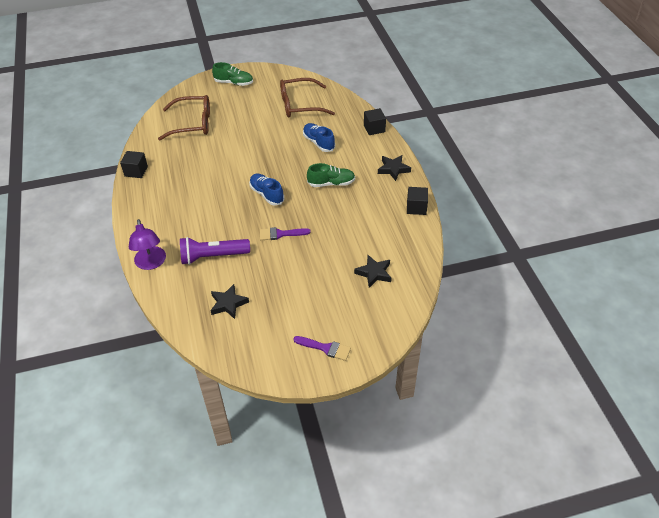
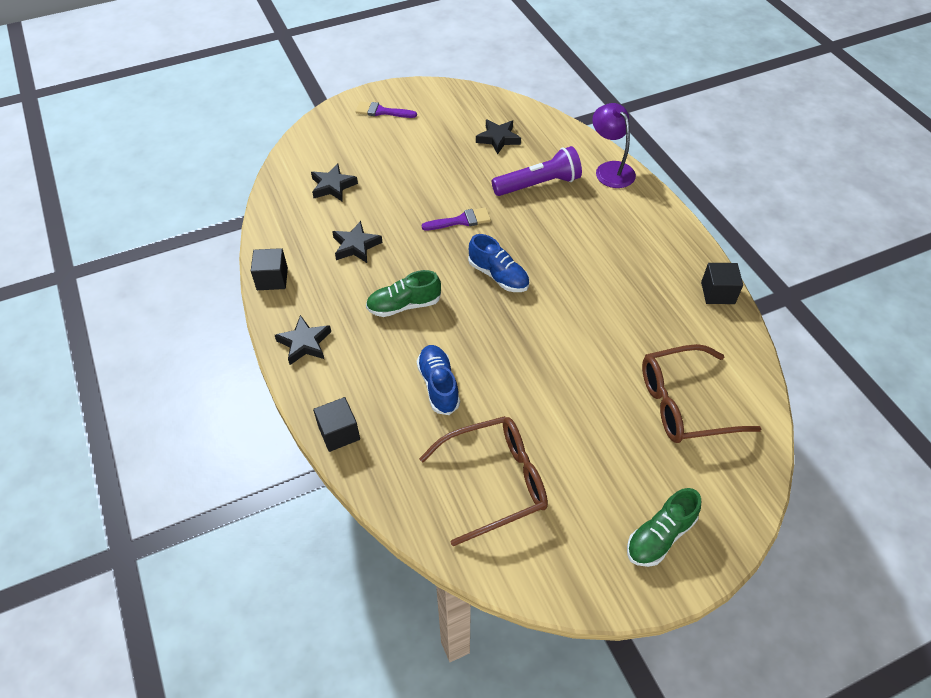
camera: 170 degrees right, 5 degrees up
(234, 83) = (660, 536): green shoe -> green shoe turned 45 degrees counterclockwise
(318, 143) = (438, 385): blue shoe -> blue shoe turned 150 degrees counterclockwise
(359, 224) = (356, 246): none -> black star

